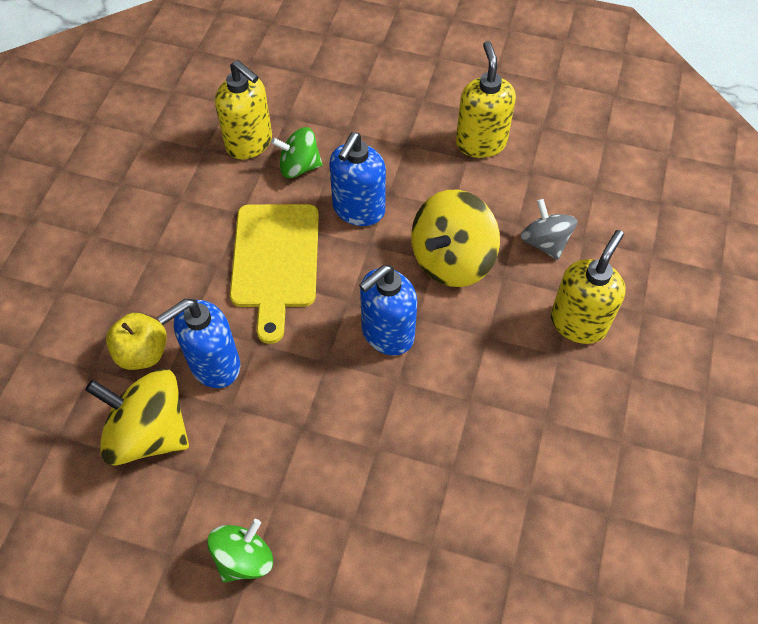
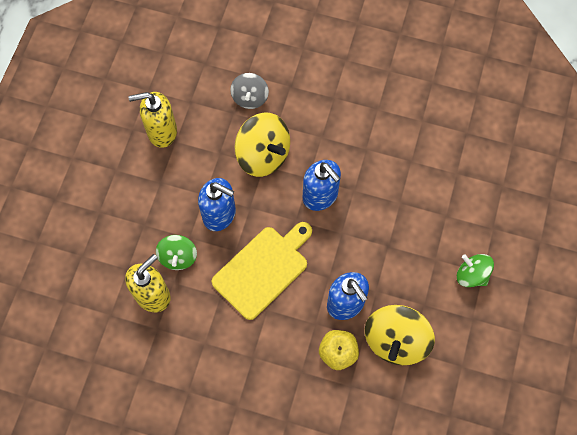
camera: 90 degrees left, 10 degrees up
(275, 261) = (263, 269): yellow cutting board -> yellow cutting board turned 45 degrees counterclockwise
(545, 242) = (250, 98): grey spinning top -> grey spinning top turned 60 degrees counterclockwise
(578, 323) = (311, 84): yellow soap dispenser -> none

